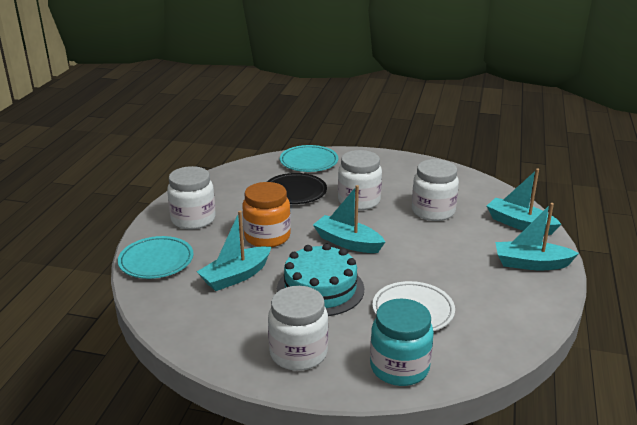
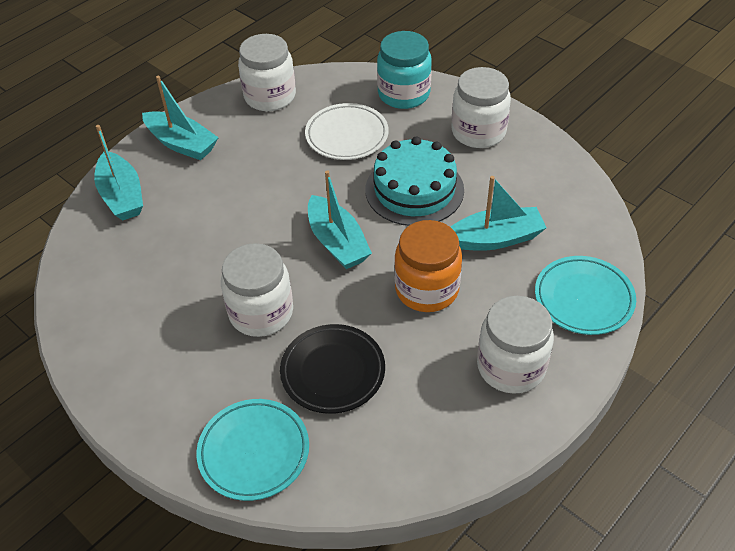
camera: 150 degrees left, 20 degrees up
(433, 211) = (190, 254): white jar -> white jar (270, 96)

